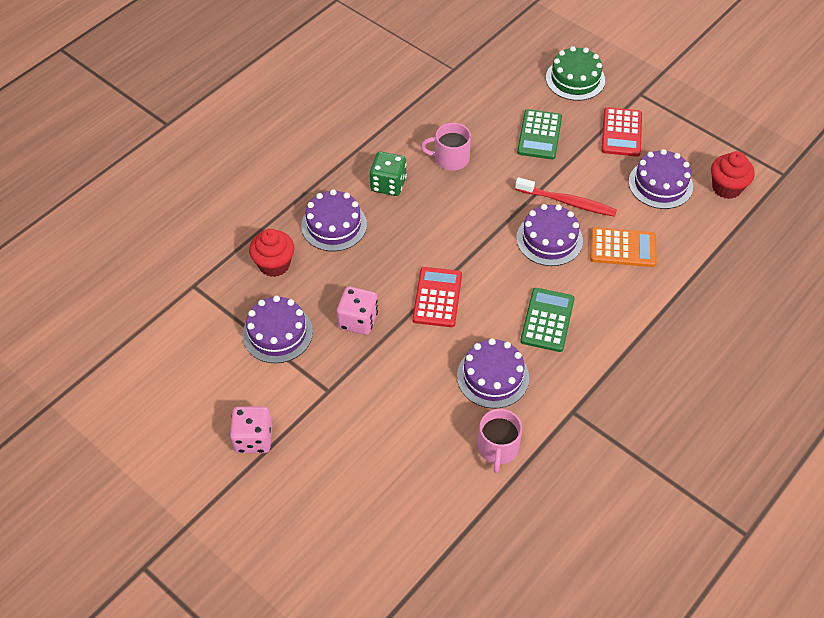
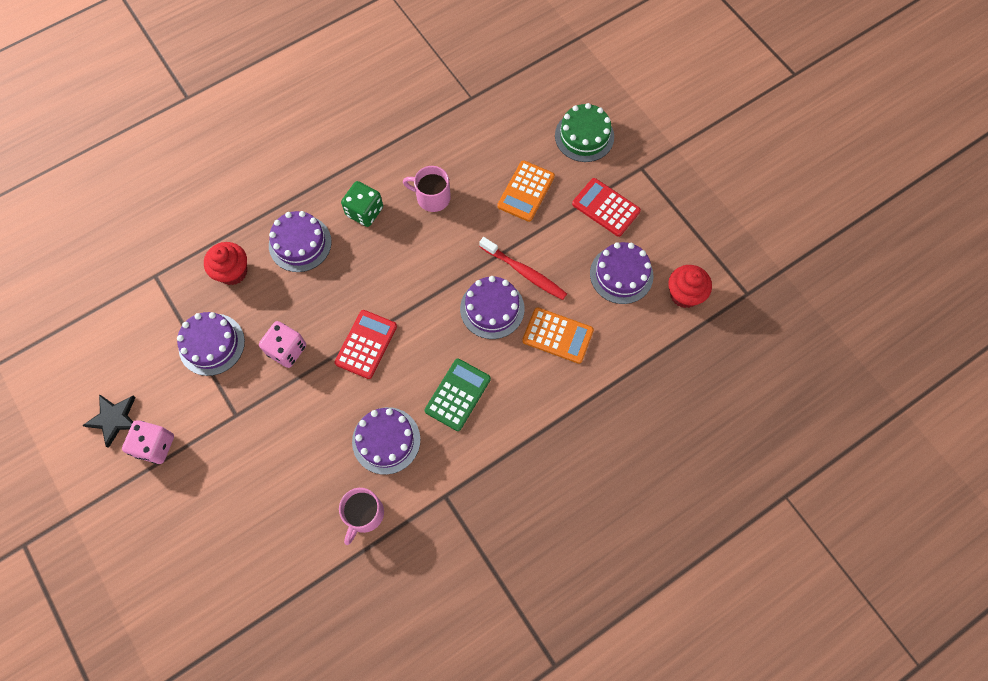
camera: 15 degrees right, 15 degrees up
(199, 424) = (114, 419): none -> black star
(539, 135) = (526, 191): green calculator -> orange calculator
(621, 132) = (606, 207): red calculator -> red calculator turned 105 degrees clockwise

